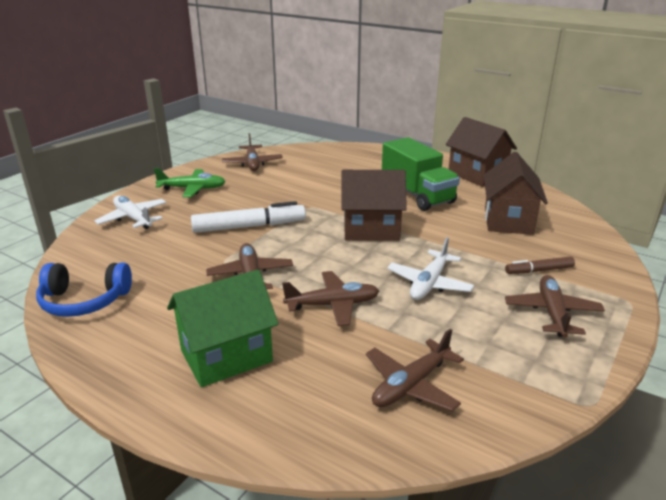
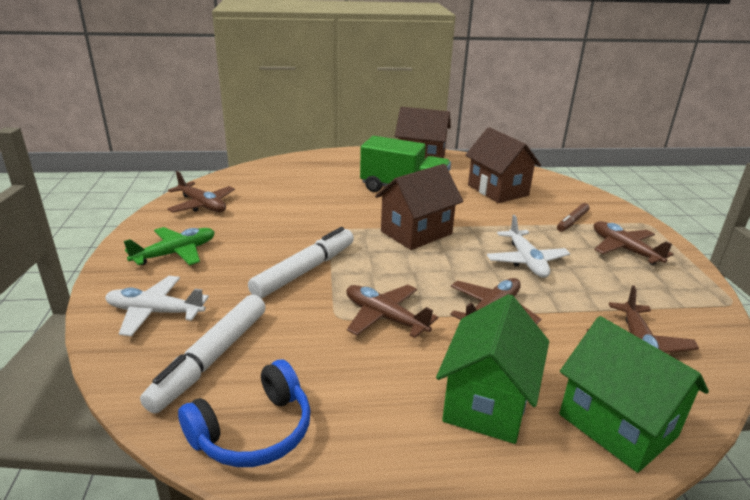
camera: 40 degrees left, 0 degrees up
(121, 255) = (211, 359): none -> white marker
(288, 420) = (617, 425): none -> green house

